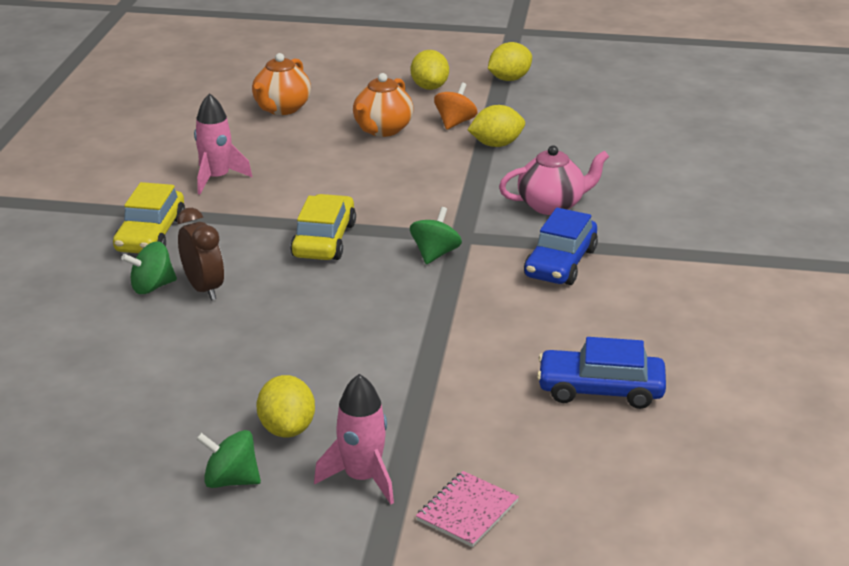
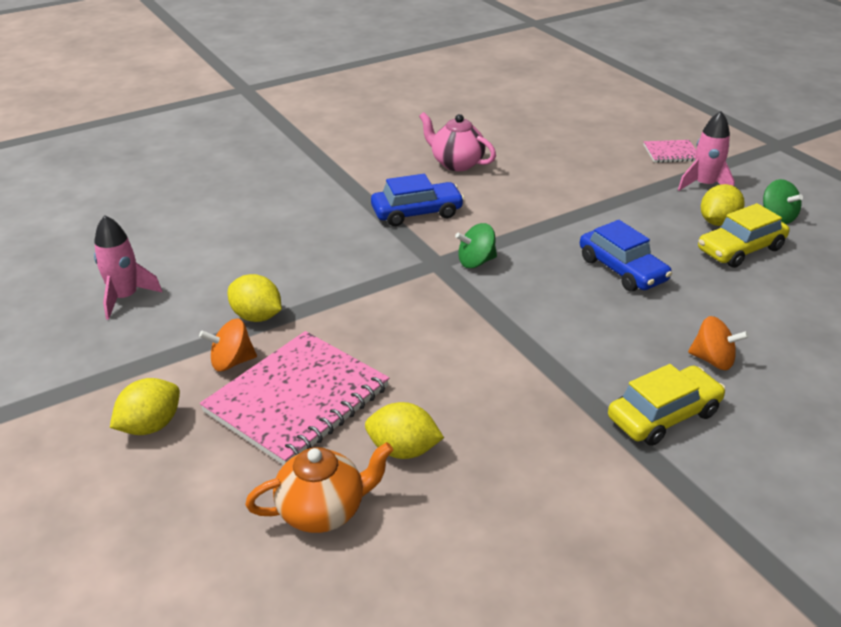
camera: 130 degrees left, 5 degrees up
(152, 287) = (713, 360): green spinning top -> orange spinning top
(204, 289) = (673, 334): brown clock -> none
(217, 178) = (527, 446): pink rocket -> pink rocket (125, 297)
(324, 240) = (531, 318): yellow car -> yellow car (740, 249)
(382, 130) = (297, 399): orange teapot -> pink notebook
(509, 79) = (78, 380): yellow lemon -> yellow lemon (403, 450)
(552, 205) = (339, 246): pink teapot -> pink teapot (456, 163)
(600, 389) = (527, 156): blue car -> blue car (622, 270)

